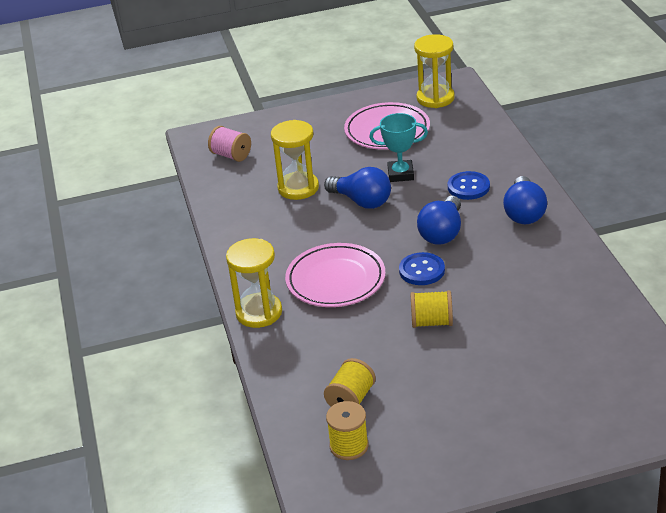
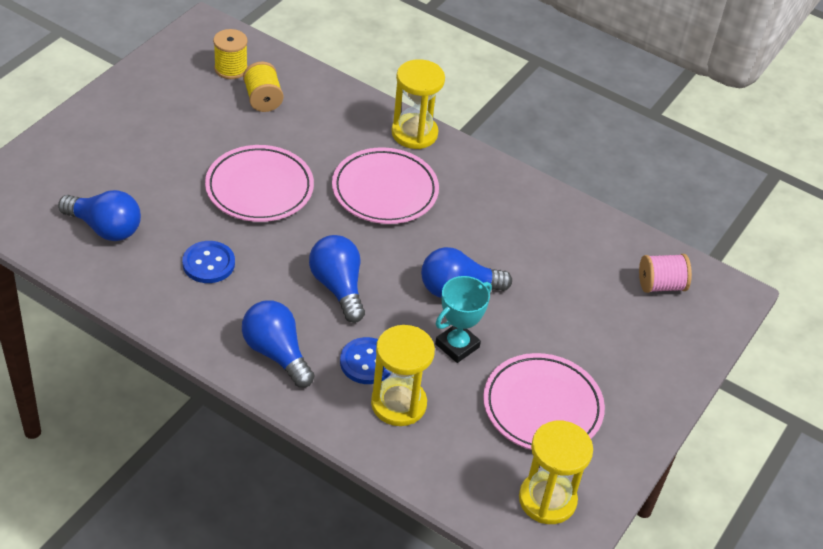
camera: 130 degrees right, 10 degrees up
(298, 188) = (540, 275): yellow hourglass -> yellow hourglass (398, 404)
(422, 270) = (317, 235): blue button -> blue button (208, 263)
(432, 322) = (259, 188): yellow spool -> pink plate
(587, 343) = (105, 228): none -> blue light bulb

